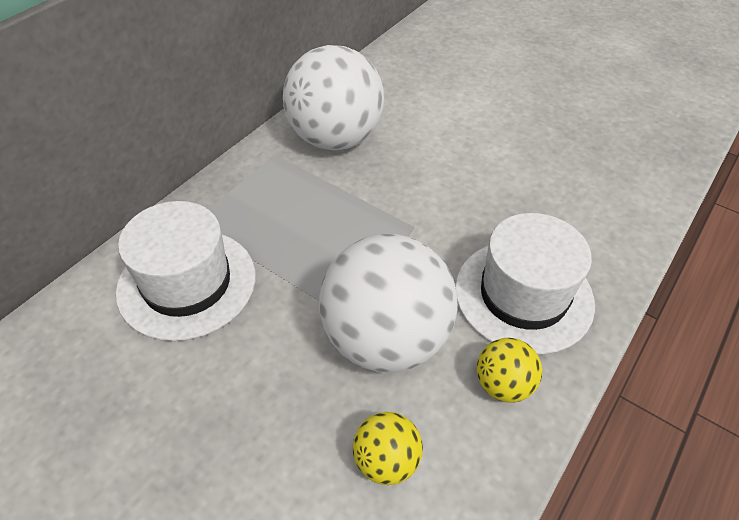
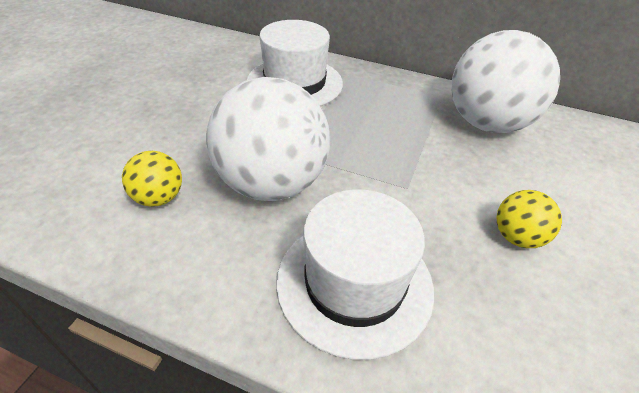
camera: 75 degrees right, 5 degrees down
(503, 384) = (237, 270): yellow ball -> yellow ball (517, 237)

